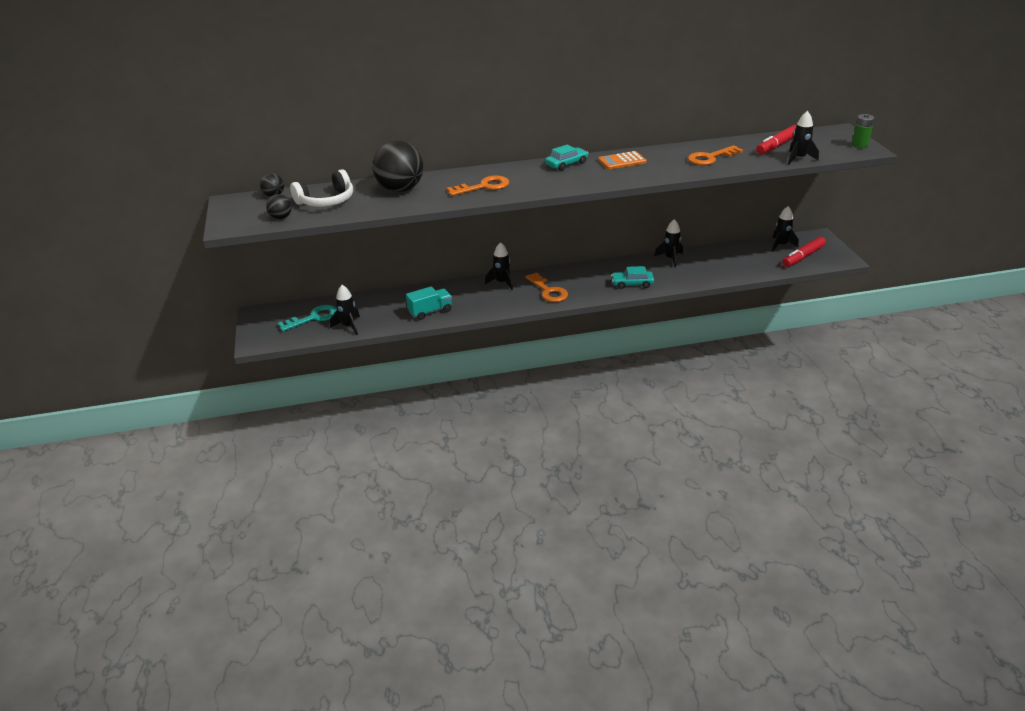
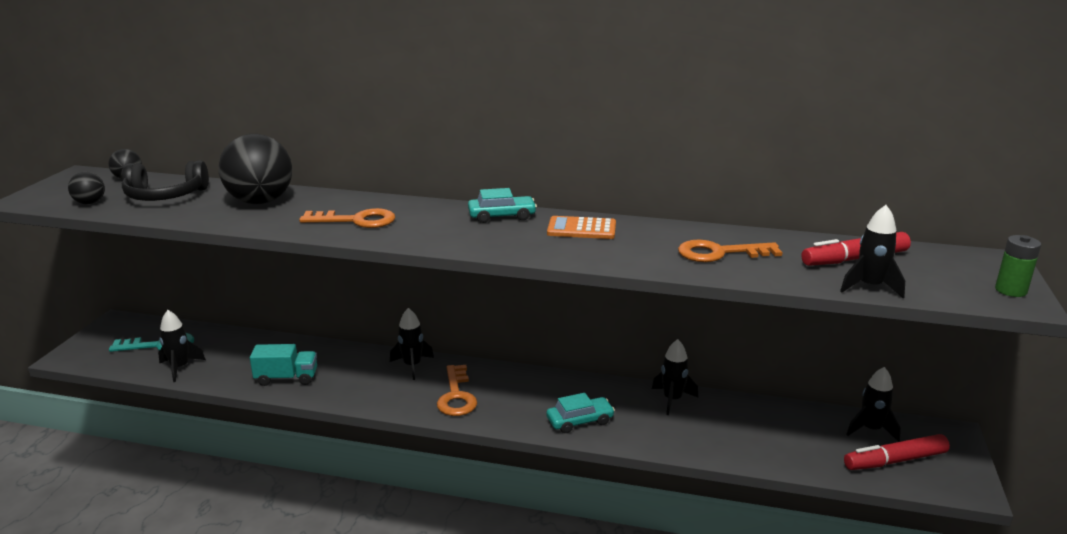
camera: 25 degrees right, 10 degrees down
(326, 201) = (165, 196): white headphones -> black headphones
(632, 283) = (580, 421): turquoise car -> turquoise car turned 135 degrees clockwise

